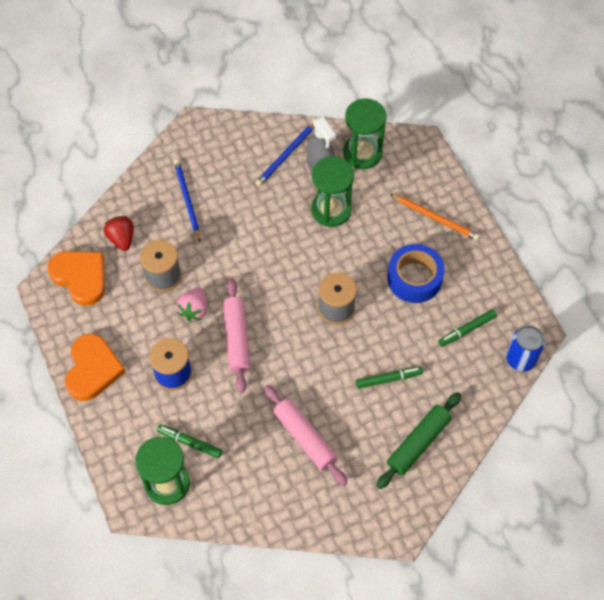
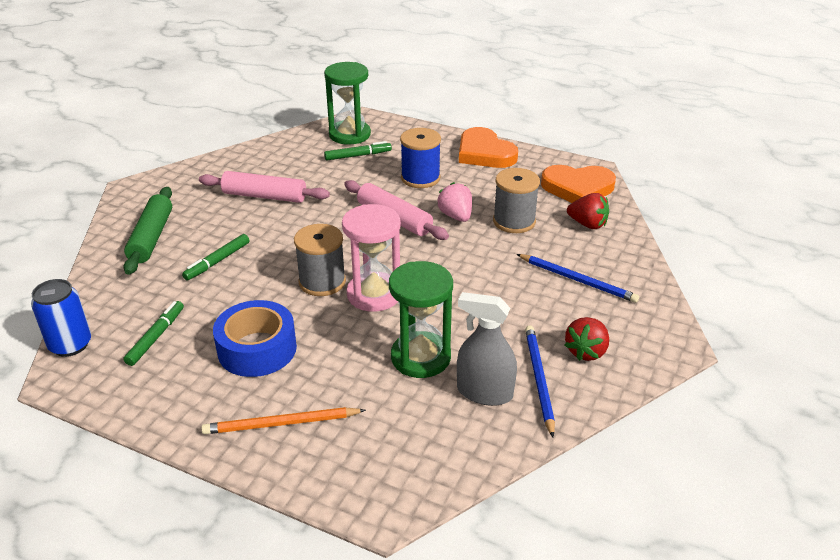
camera: 140 degrees right, 25 degrees down
(243, 153) = (586, 351): none -> red strawberry
(314, 274) = (374, 294): none -> pink hourglass
(362, 153) = (452, 441): green hourglass -> none

